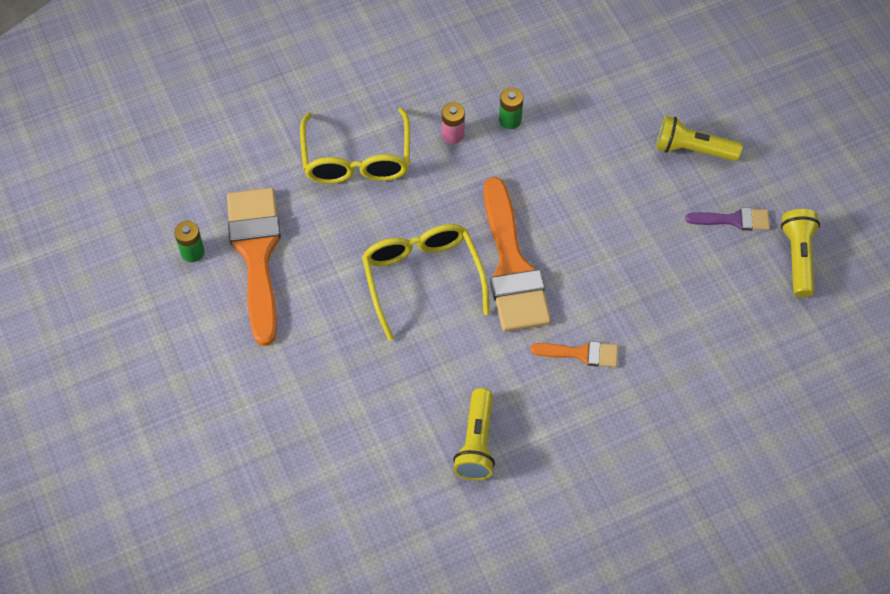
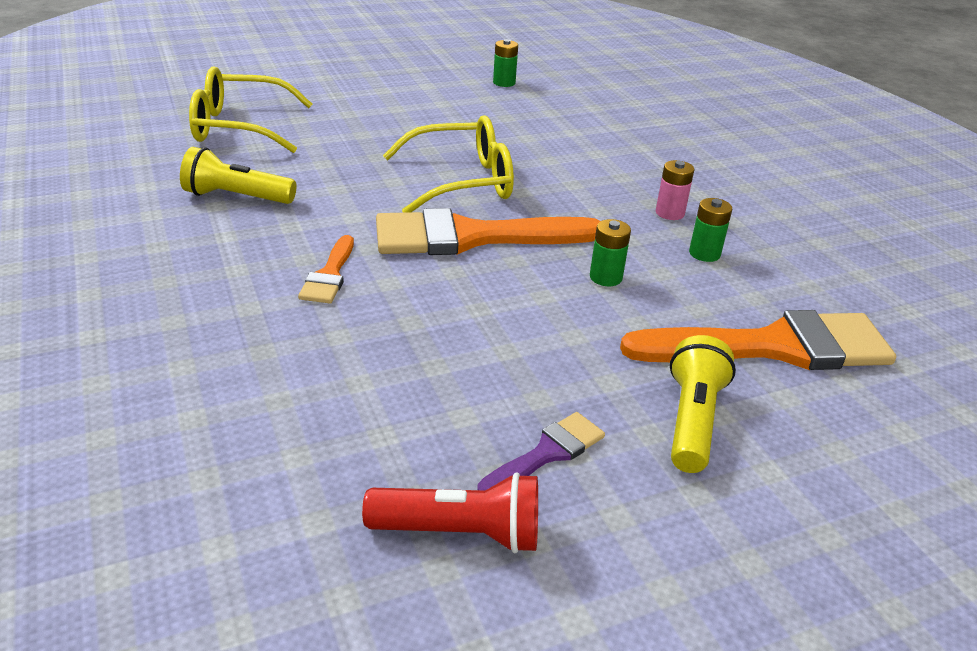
camera: 90 degrees right, 25 degrees down
(256, 254) = (500, 106): orange brush -> orange brush (774, 347)
(357, 160) = (621, 157): yellow glasses -> yellow glasses (239, 127)
(553, 182) = (605, 277): none -> green battery
(734, 220) = (547, 453): purple brush -> purple brush turned 135 degrees counterclockwise
(798, 258) = (460, 533): yellow flashlight -> red flashlight

